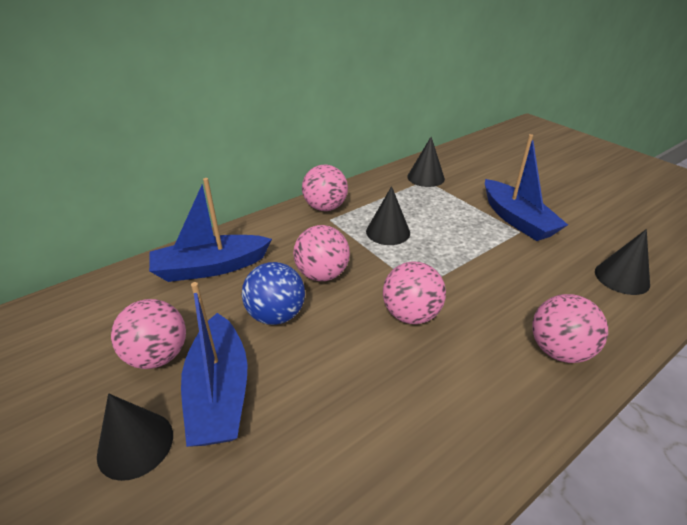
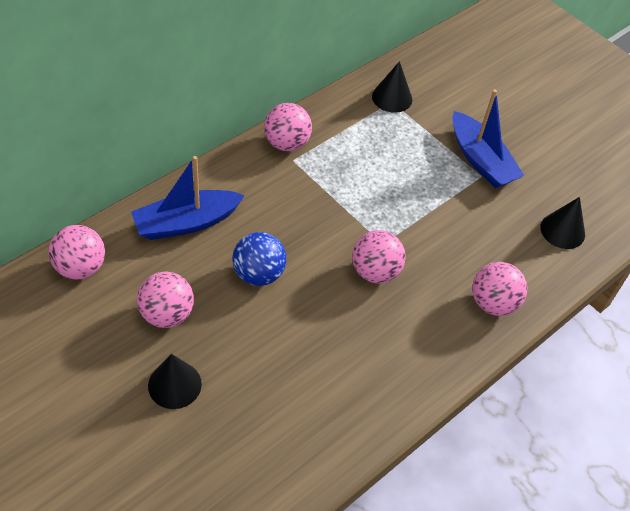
camera: 10 degrees left, 15 degrees up
(219, 392) = (226, 344): blue boat -> none
(322, 274) = (293, 230): pink ball -> pink ball (80, 267)
(388, 232) = (353, 177): black cone -> none

